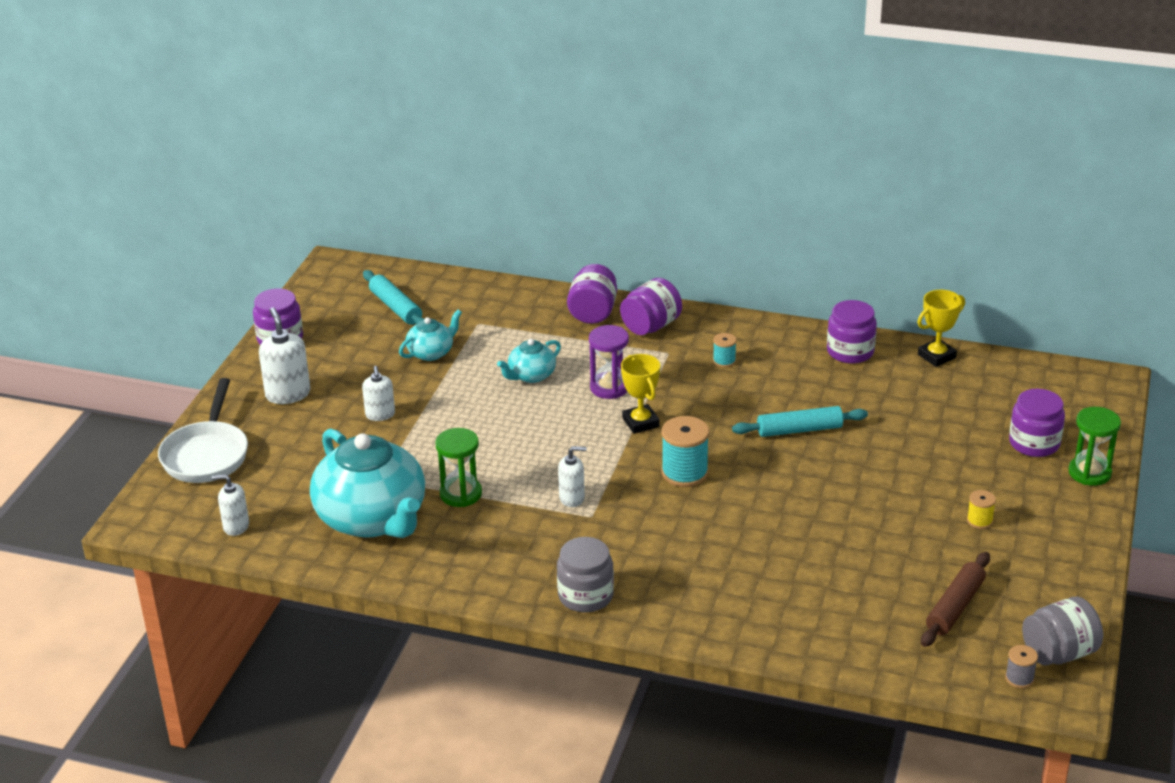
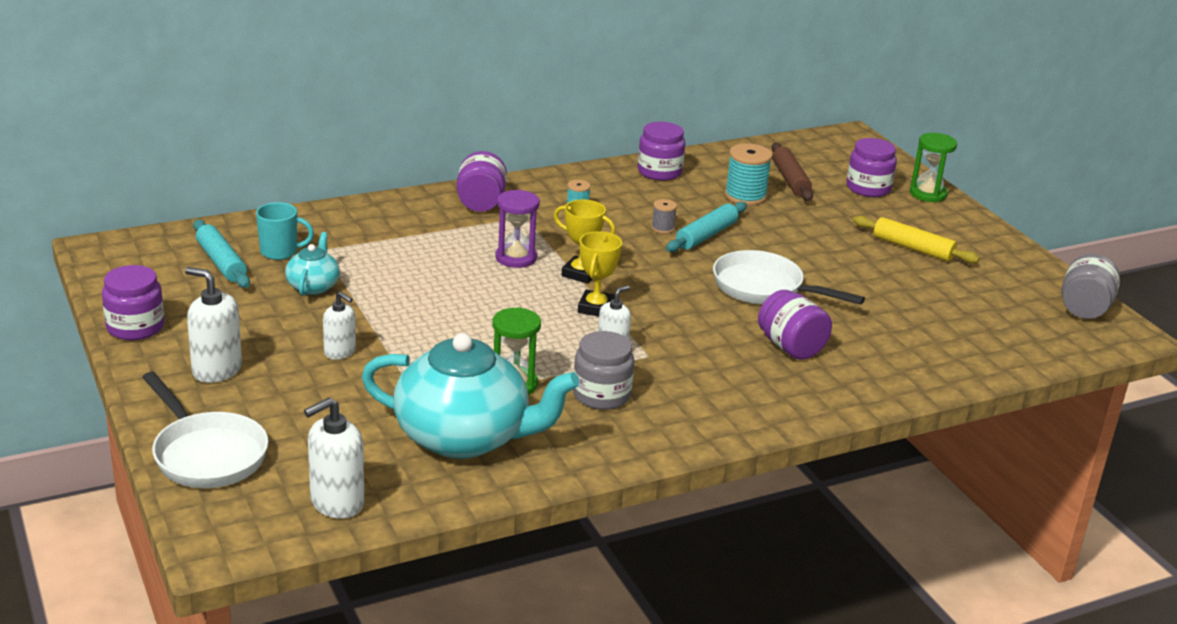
camera: 45 degrees left, 5 degrees down
(236, 526) = (336, 502): white soap dispenser -> white soap dispenser, size x1.56
(395, 307) = (221, 262): turquoise rolling pin -> turquoise rolling pin turned 45 degrees clockwise
(445, 314) = (280, 252): none -> turquoise mug
(531, 375) = (434, 272): turquoise teapot -> none
(585, 596) = (736, 415): grey jar -> grey jar (601, 395)
(593, 312) = (416, 209): purple jar -> purple jar (790, 347)
(684, 473) = (670, 296): turquoise spool -> turquoise spool (745, 196)
(775, 500) = (764, 288): none -> white pan
(936, 356) = (722, 156): yellow trophy -> yellow trophy (596, 308)
(955, 607) = (985, 308): brown rolling pin -> brown rolling pin (790, 180)
(979, 521) = (912, 248): yellow spool -> yellow rolling pin
(1019, 678) = (1089, 334): grey spool -> grey spool (663, 228)

